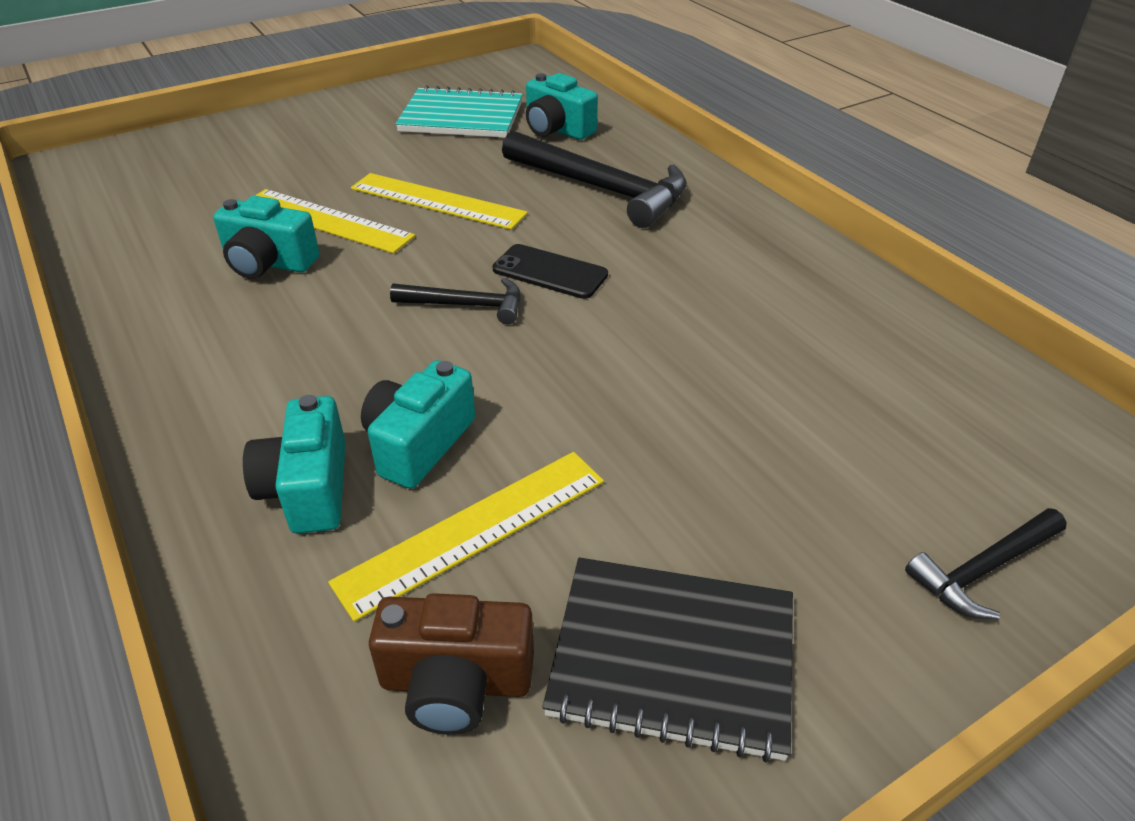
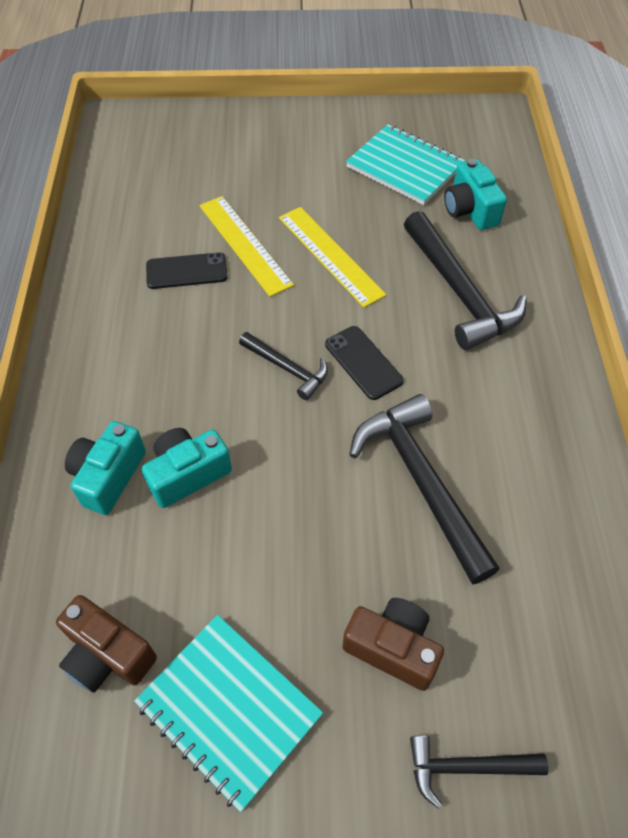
camera: 30 degrees right, 15 degrees up
(268, 263) = (186, 271): turquoise camera -> black phone
(474, 530) = (178, 557): yellow ruler -> none
(672, 658) = (228, 710): black notebook -> turquoise notebook
(701, 345) = (421, 482): none -> black hammer
(805, 500) = (392, 648): none -> brown camera

